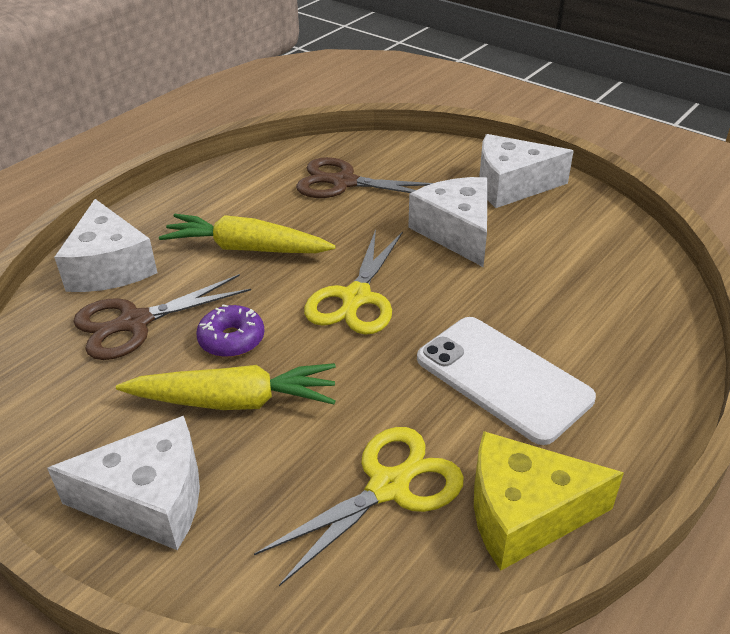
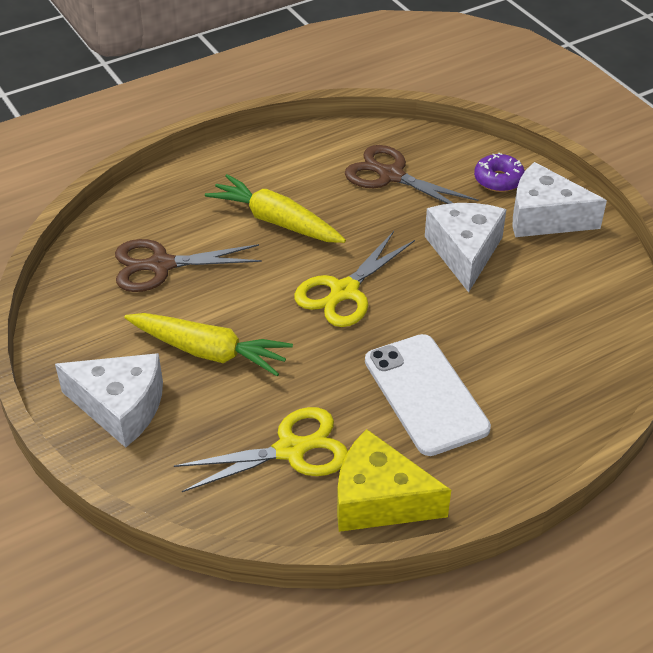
camera: 20 degrees right, 5 degrees up
(109, 267) = (160, 209): white cheese -> none
(231, 339) = (228, 300): purple donut -> purple donut (498, 180)

